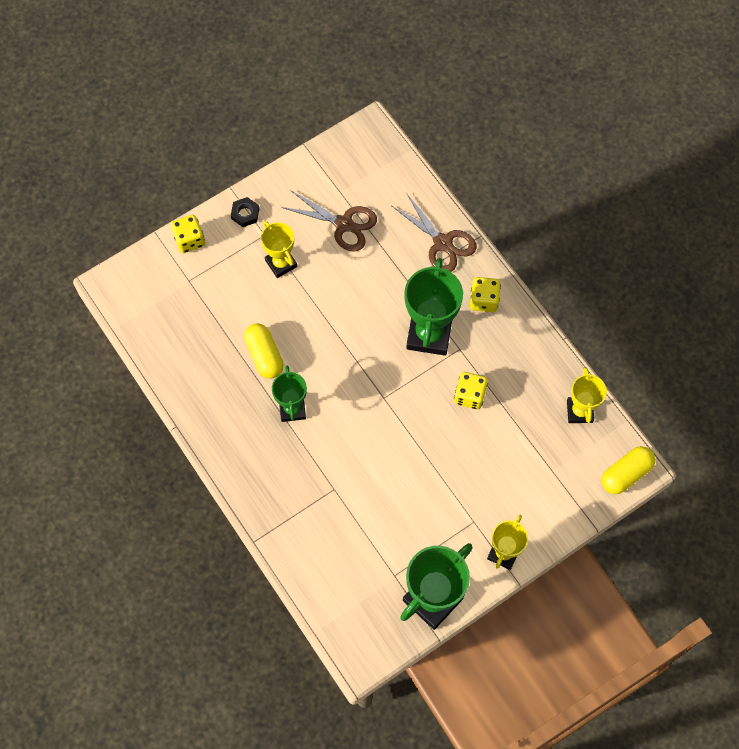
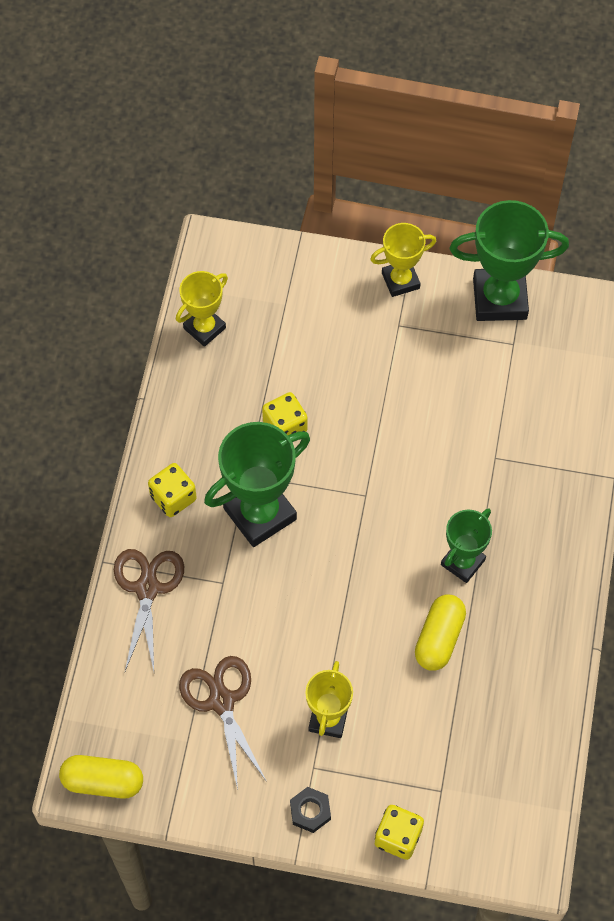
camera: 135 degrees left, 5 degrees down
(626, 474) = (226, 248): yellow capsule -> yellow capsule (103, 782)

